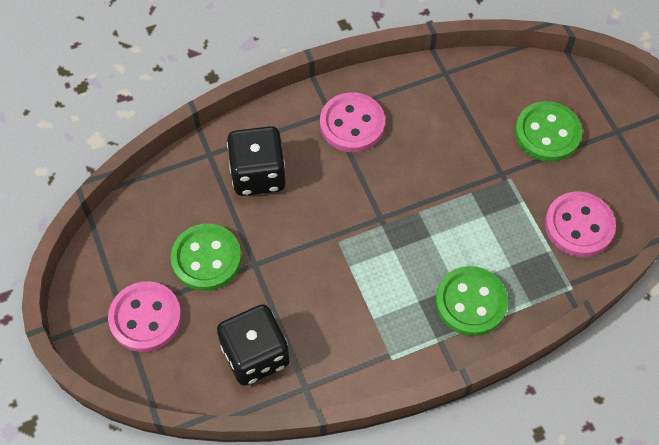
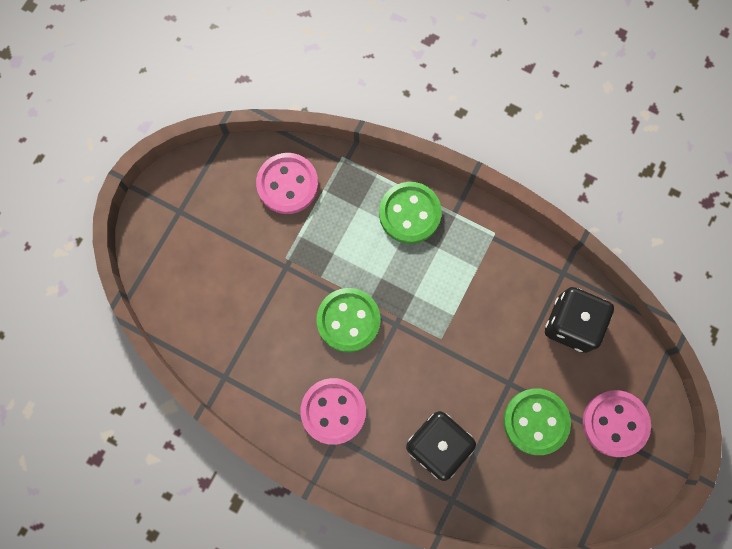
camera: 130 degrees left, 15 degrees up
(547, 133) = (222, 259): green button -> green button (348, 320)

